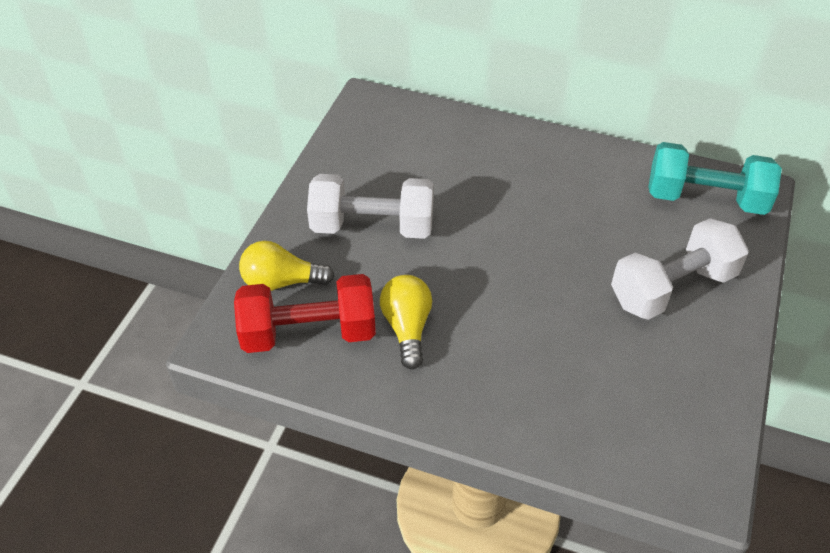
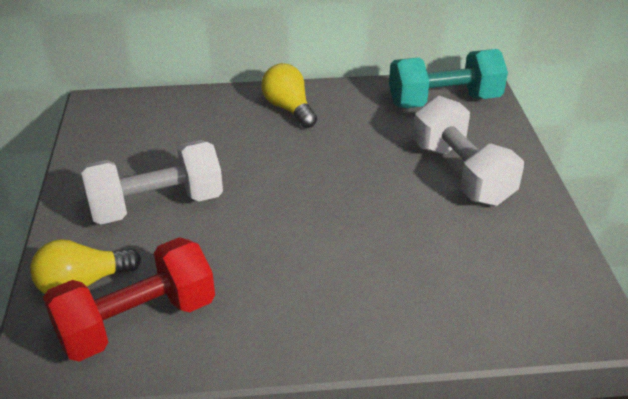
camera: 25 degrees left, 10 degrees down
(407, 328) = (240, 283): yellow light bulb -> yellow light bulb (289, 109)
(672, 288) = (461, 173): white dumbbell -> white dumbbell turned 60 degrees counterclockwise

